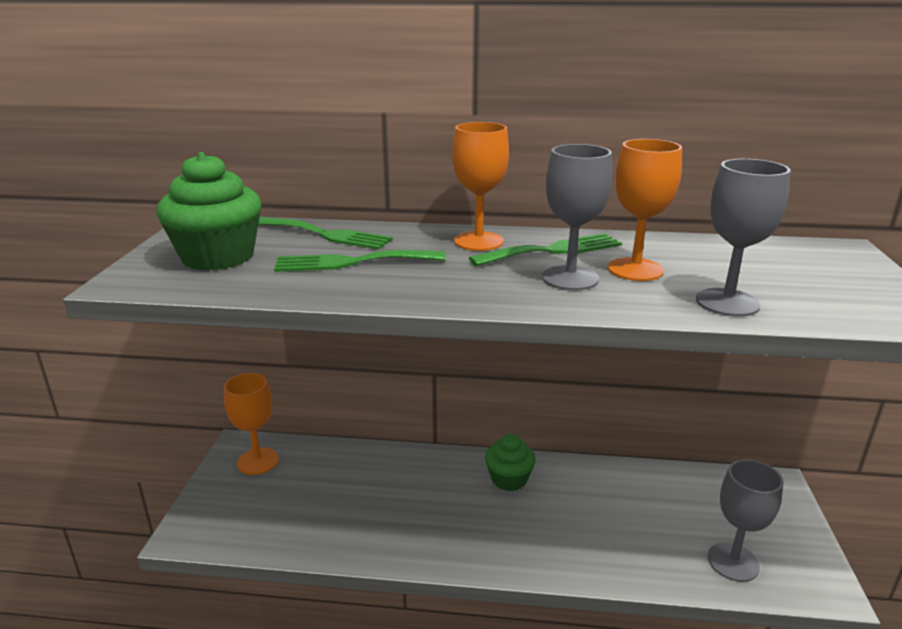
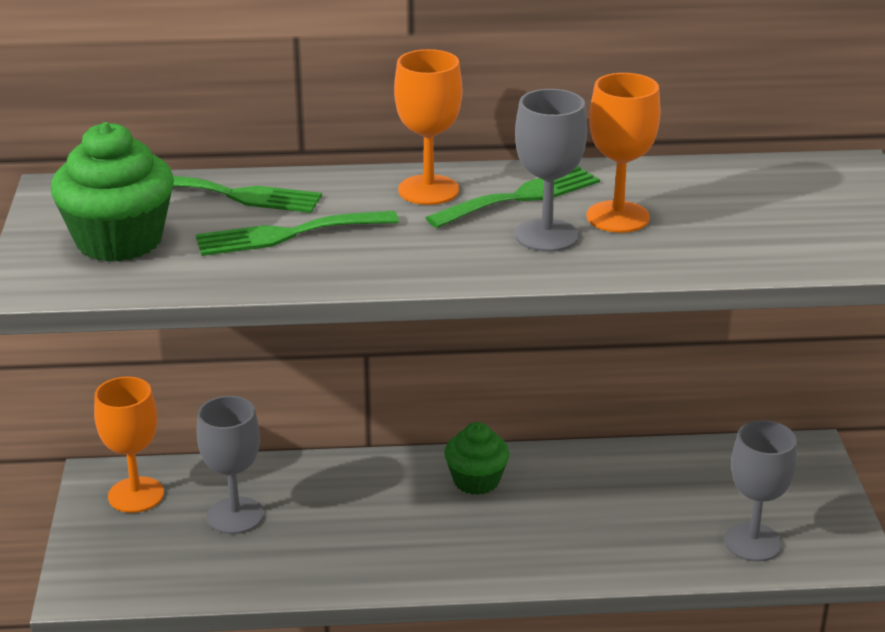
camera: 10 degrees left, 5 degrees up
(727, 302) = (717, 253): grey goblet -> grey goblet (235, 516)

